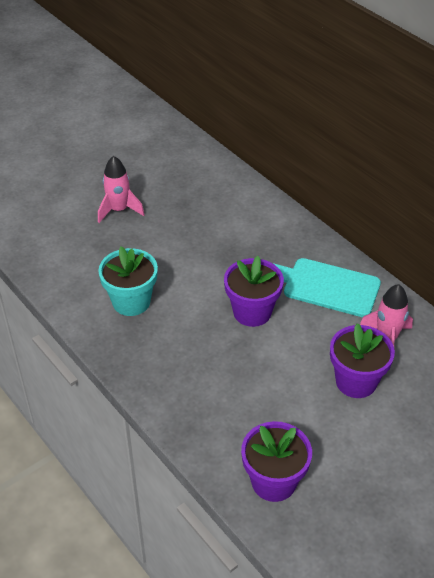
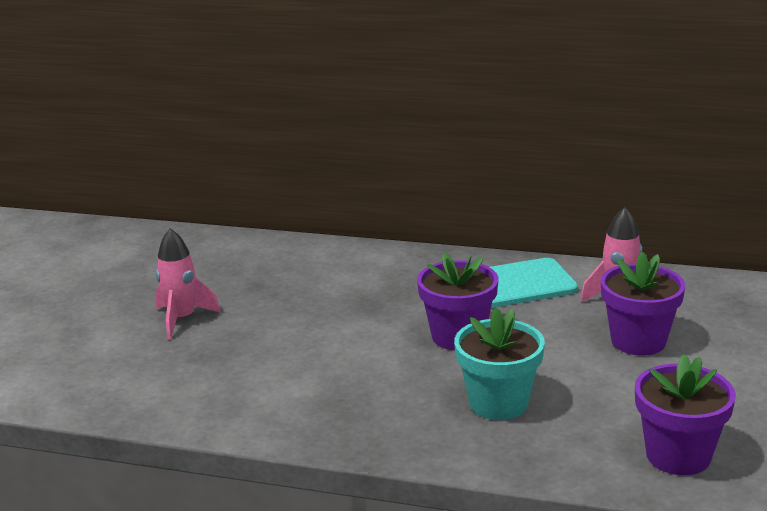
camera: 35 degrees left, 20 degrees down
(131, 302) = (306, 387): turquoise flower pot -> turquoise flower pot (498, 403)

